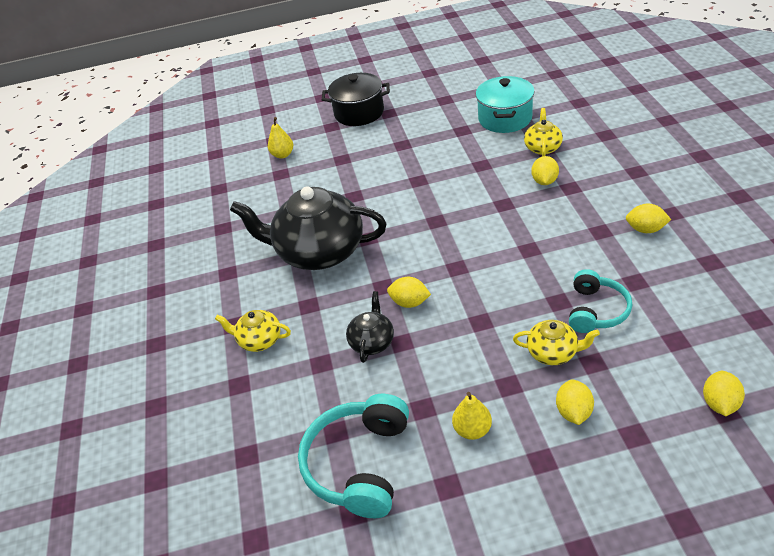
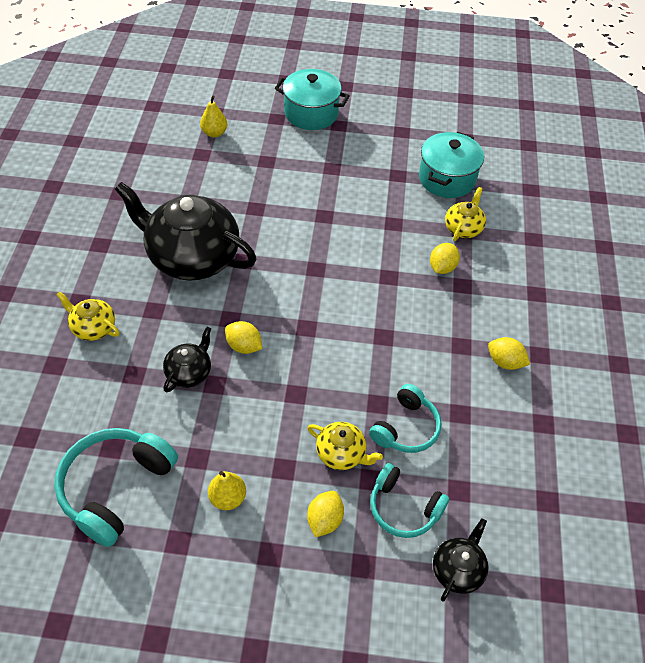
camera: 10 degrees right, 10 degrees up
(359, 113) = (311, 113): black pot -> turquoise pot
(637, 373) = (404, 508): none -> turquoise headphones
(719, 403) = (458, 569): yellow lemon -> black teapot

